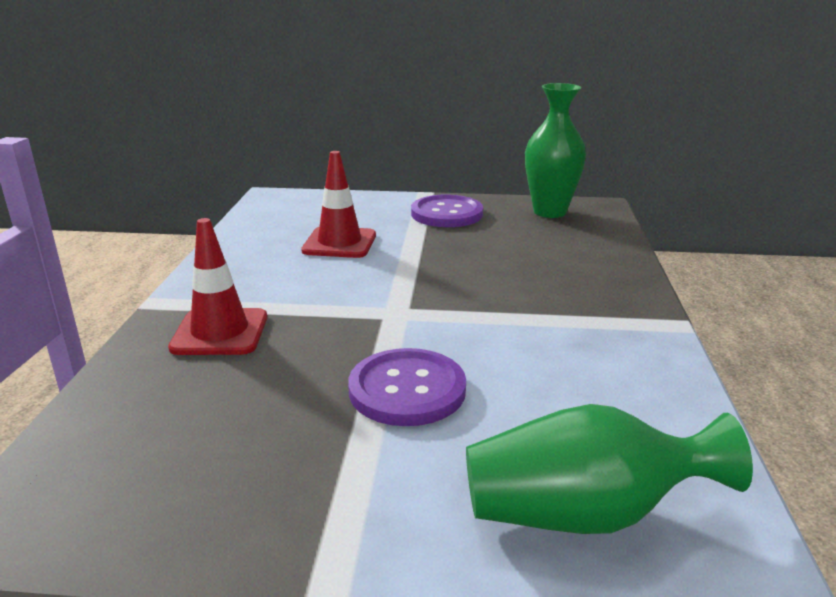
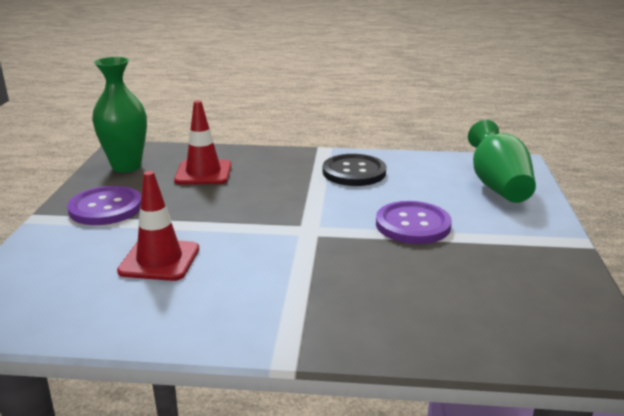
camera: 90 degrees left, 0 degrees up
(220, 332) = (347, 306): red traffic cone -> red traffic cone (203, 173)
(590, 347) = (354, 172): none -> black button

